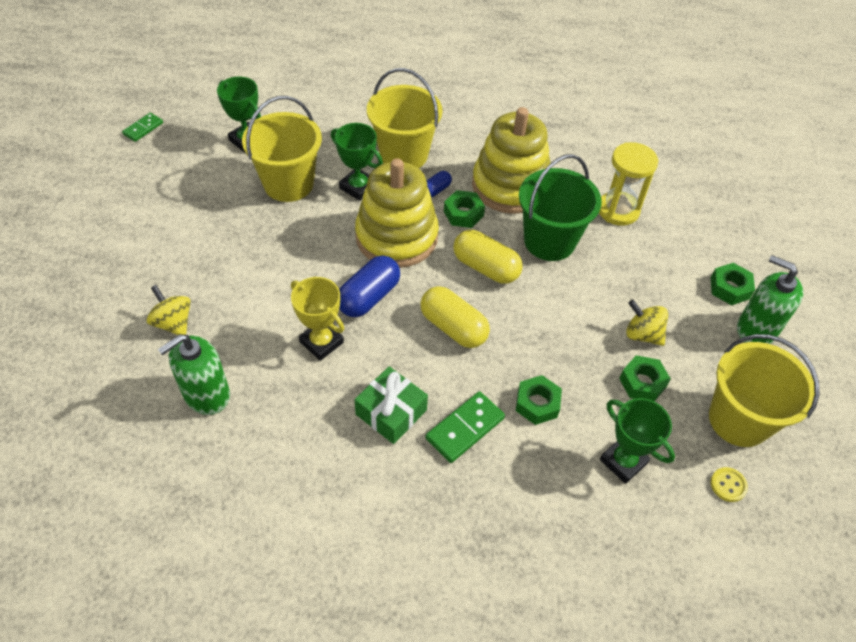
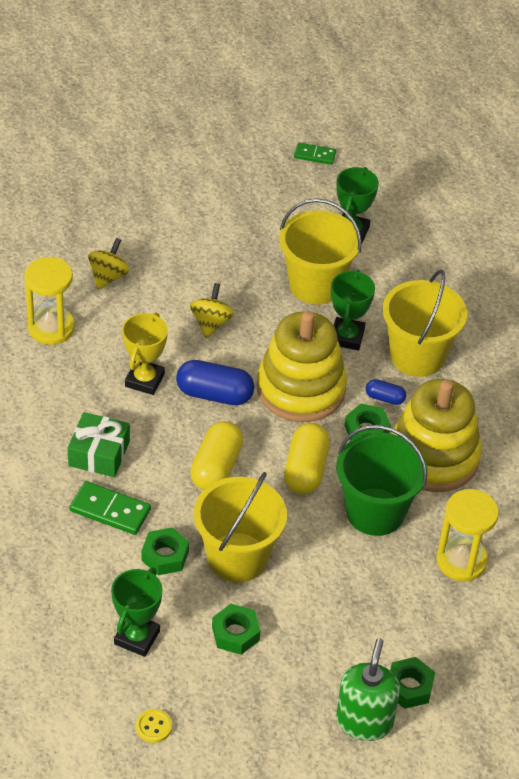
camera: 65 degrees right, 5 degrees down
(206, 394) = (51, 328): green soap dispenser -> yellow hourglass
(642, 334) = (296, 621): yellow spinning top -> yellow spinning top (211, 323)
(738, 420) = (235, 724): yellow bucket -> yellow bucket (237, 557)

